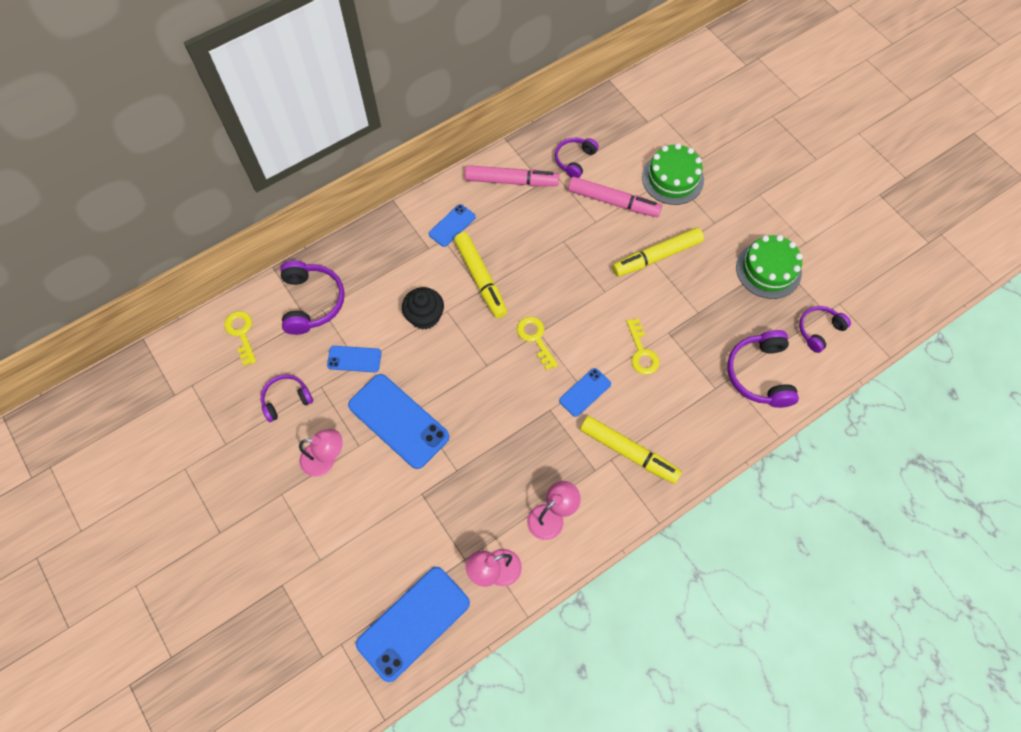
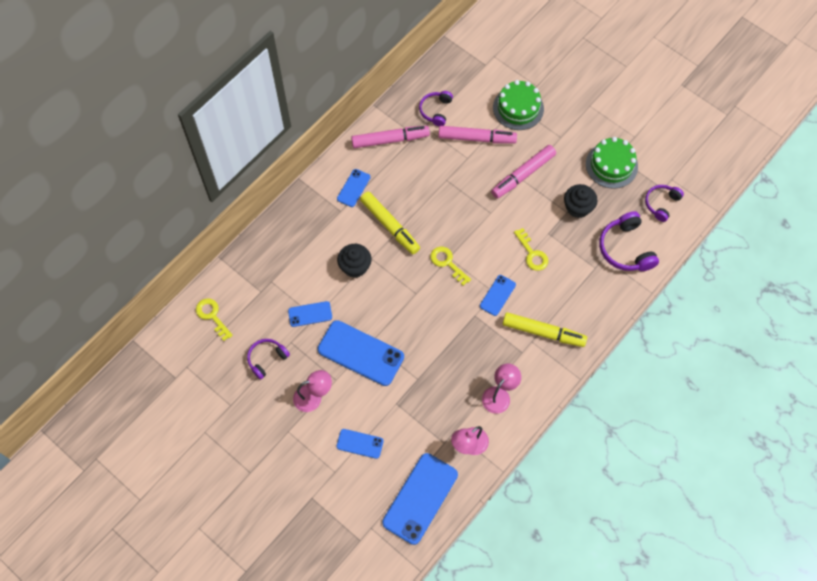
camera: 15 degrees left, 0 degrees up
(312, 302) = (260, 277): purple headphones -> none
(362, 532) = (360, 443): none -> blue phone
(656, 256) = (523, 175): yellow marker -> pink marker
(713, 310) = (578, 207): none -> black cupcake

